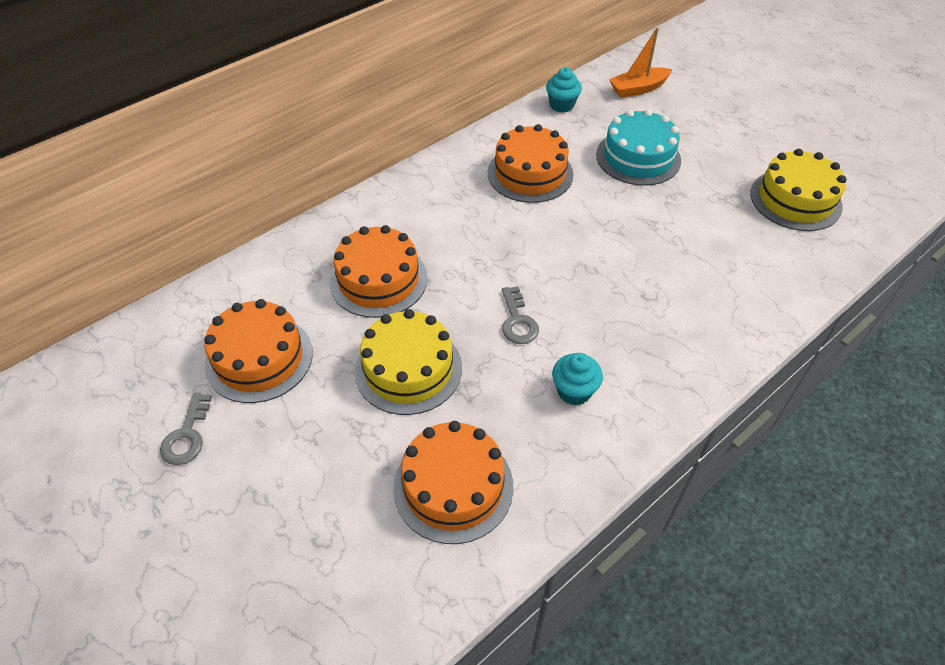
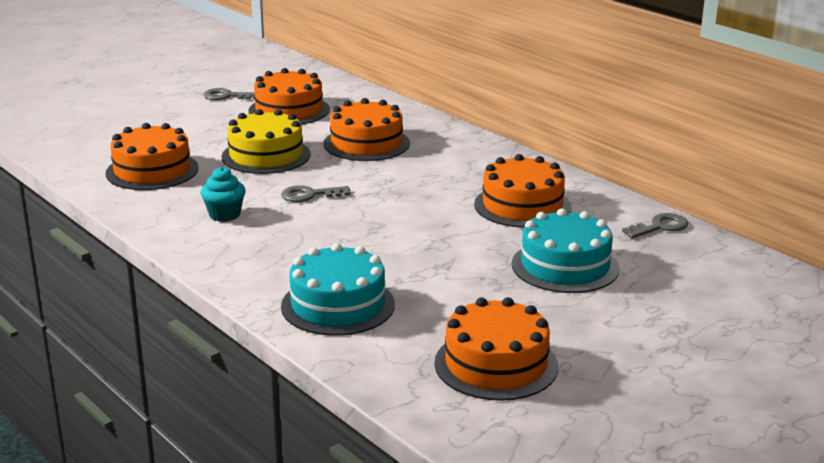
camera: 90 degrees right, 25 degrees down
(561, 105) = (660, 227): turquoise cupcake -> grey key
(638, 89) = (719, 277): orange boat -> none
(739, 288) = (338, 305): none -> turquoise cake
(795, 200) = (496, 364): yellow cake -> orange cake

